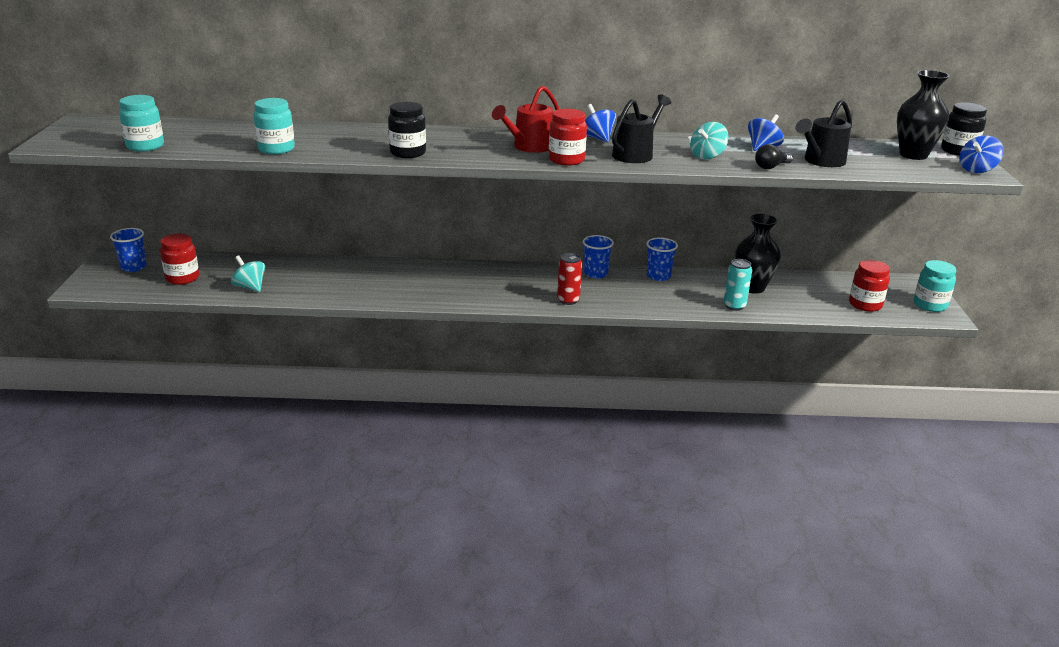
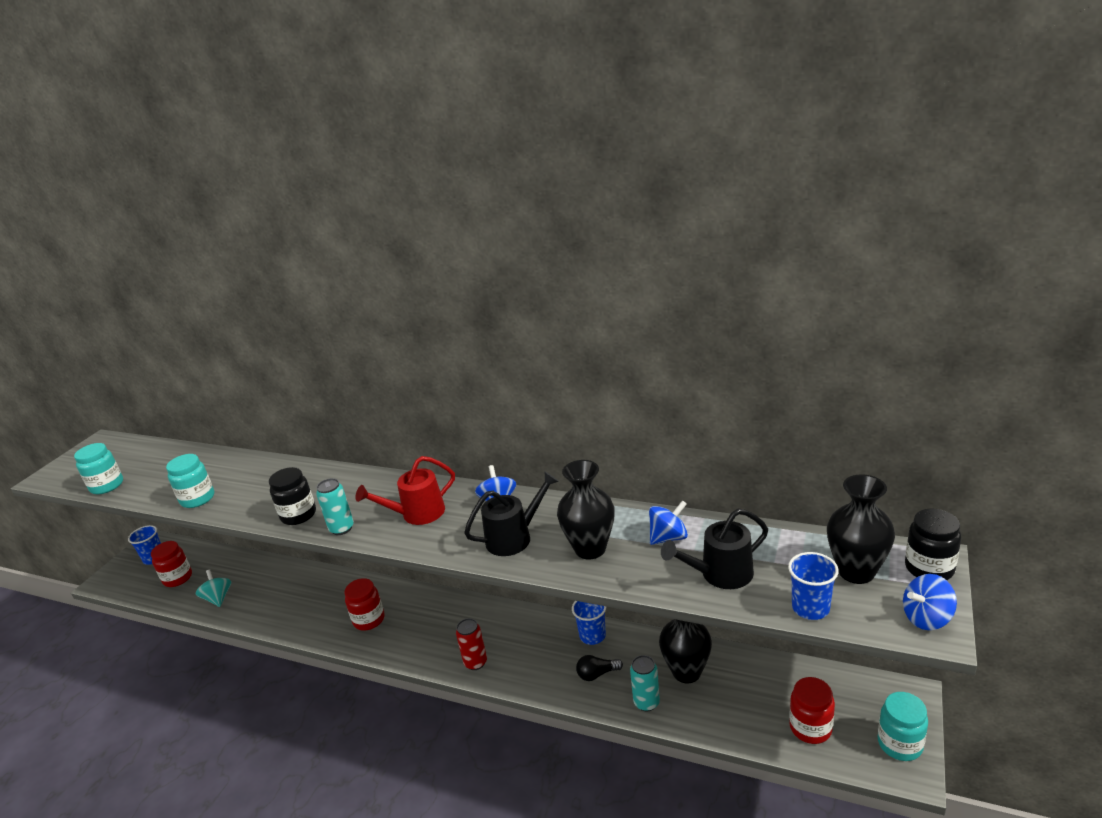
camera: 25 degrees right, 0 degrees up
(465, 157) = (342, 528): none -> turquoise can
(566, 160) = (434, 542): red jar -> red jar (369, 620)
(595, 273) = (529, 622): blue cup -> blue cup (810, 608)
(707, 156) = (590, 549): turquoise spinning top -> black vase
(771, 167) = (649, 580): black light bulb -> black light bulb (597, 674)

